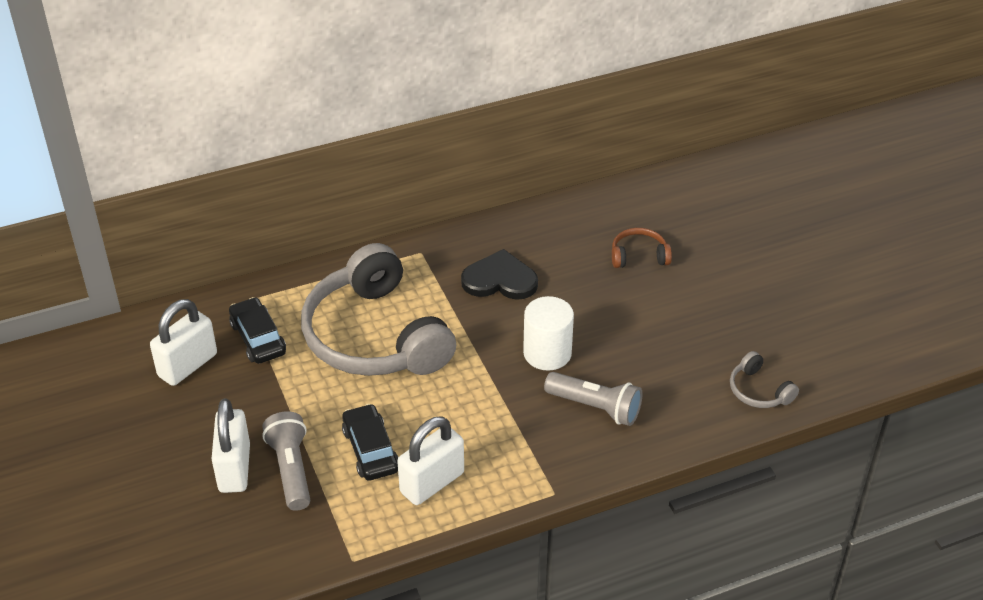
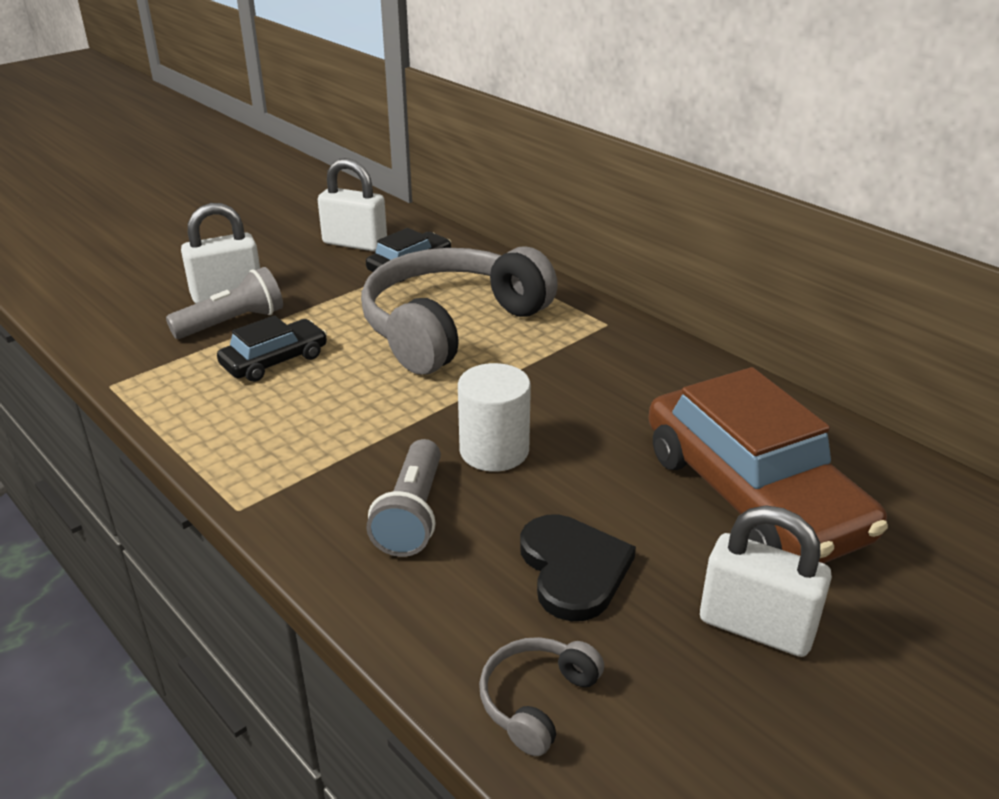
camera: 70 degrees right, 10 degrees down
(432, 482) = (234, 410): white padlock -> white padlock (756, 627)
(500, 280) = (604, 386): black heart -> black heart (573, 569)
(639, 256) = (752, 495): brown headphones -> brown car

